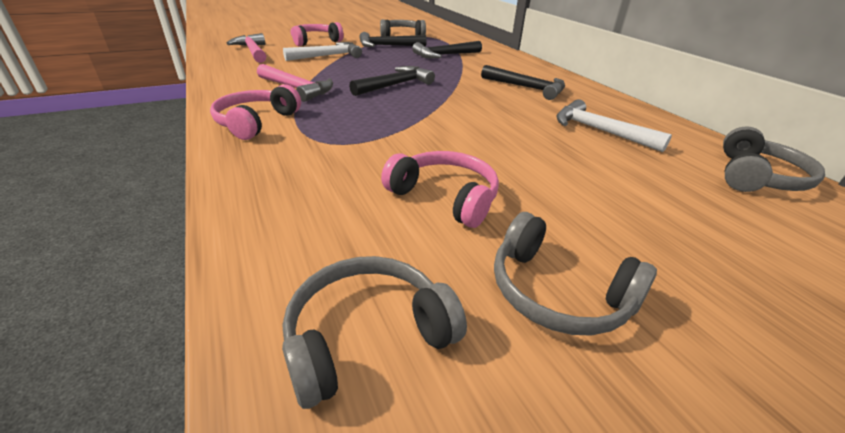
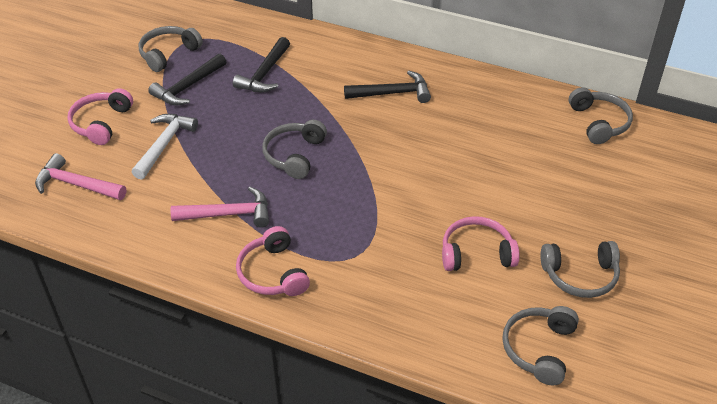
camera: 40 degrees left, 10 degrees up
(395, 85) = (294, 155): black hammer -> grey headphones
(599, 131) = (490, 126): white hammer -> none

